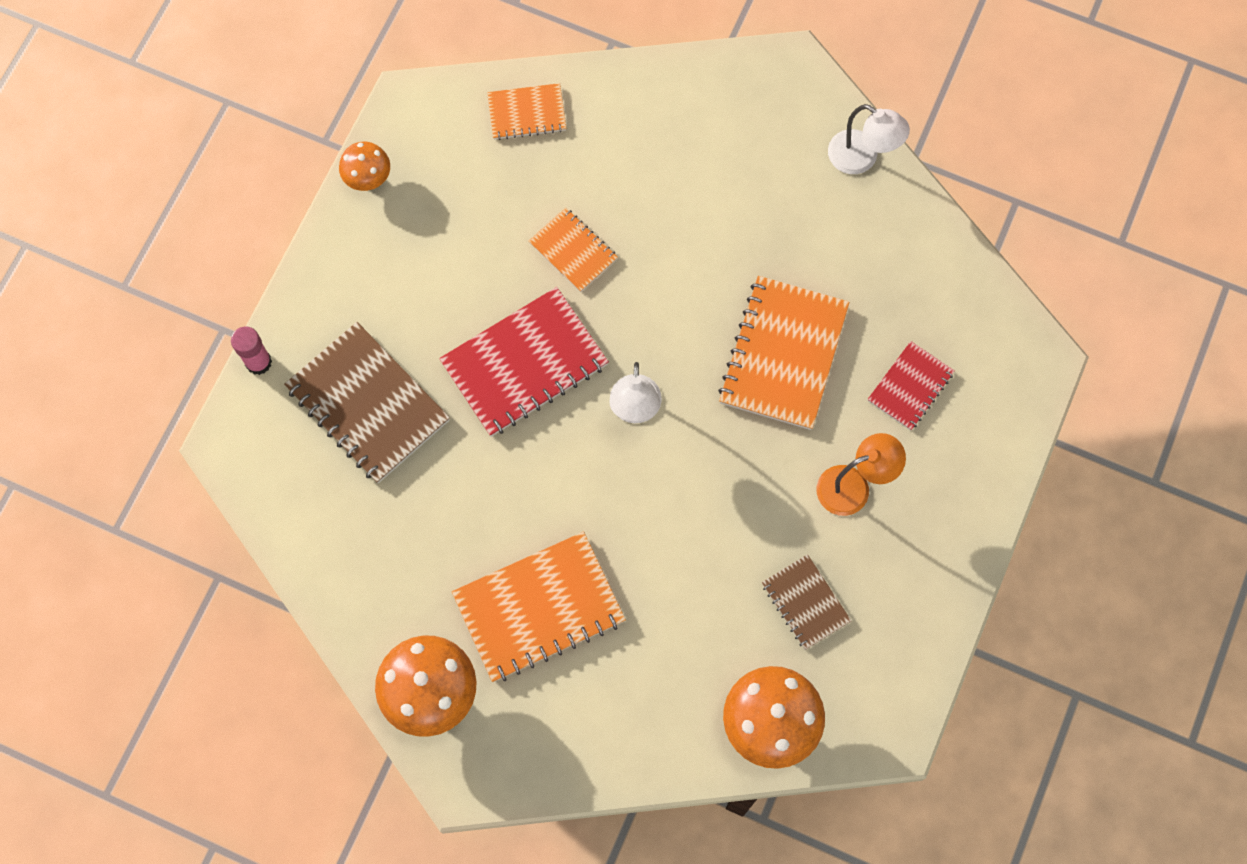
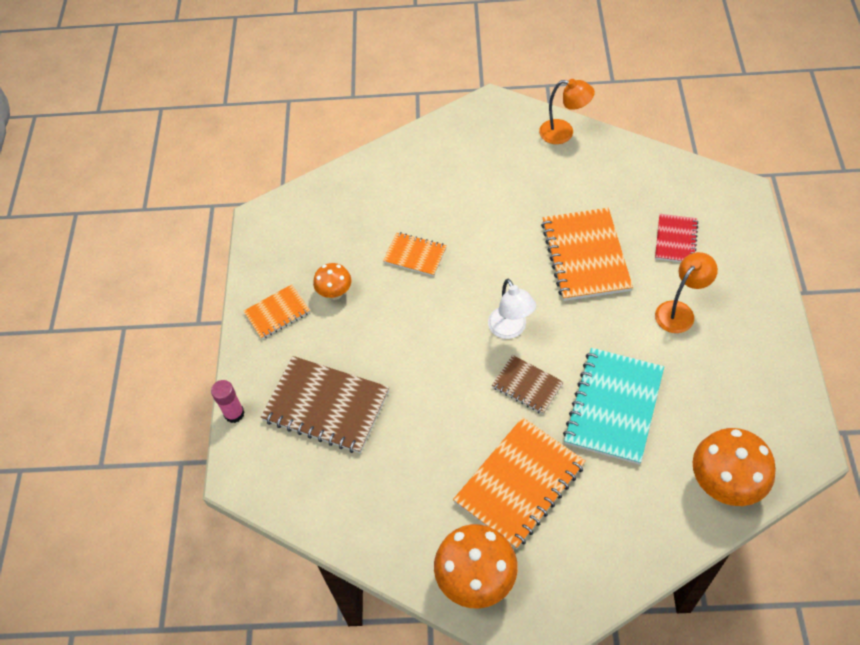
camera: 20 degrees left, 15 degrees down
(368, 179) = (256, 271): orange mushroom -> orange mushroom (335, 293)
(524, 364) = (421, 334): red notebook -> none
(527, 113) = (341, 192): orange notebook -> orange notebook (277, 313)
(700, 569) = (613, 407): none -> turquoise notebook
(805, 603) = (696, 395): brown notebook -> brown notebook (527, 385)
(861, 158) = (563, 133): white lamp -> orange lamp

